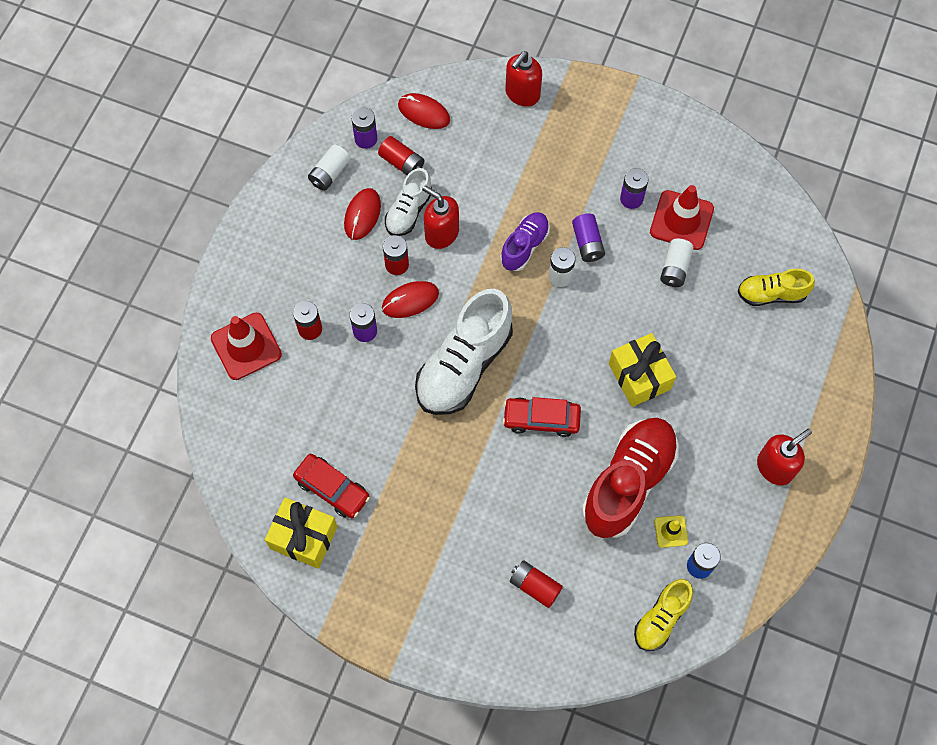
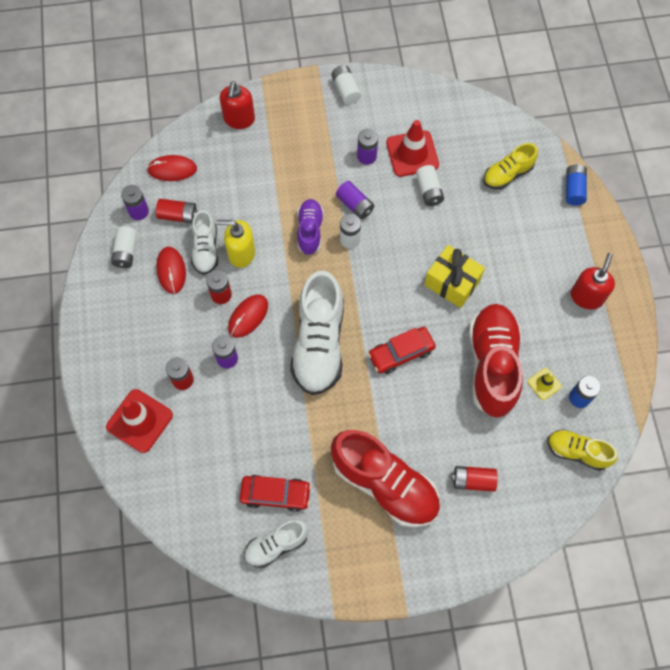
camera: 30 degrees left, 0 degrees up
(303, 537) = (276, 545): yellow gift -> white shoe
(441, 233) = (241, 253): red soap dispenser -> yellow soap dispenser
(444, 539) = (385, 484): none -> red shoe
(652, 117) = (345, 90): none -> white battery
(661, 619) = (577, 452): yellow shoe -> yellow shoe turned 105 degrees clockwise
(835, 347) = (573, 189): none -> blue battery

